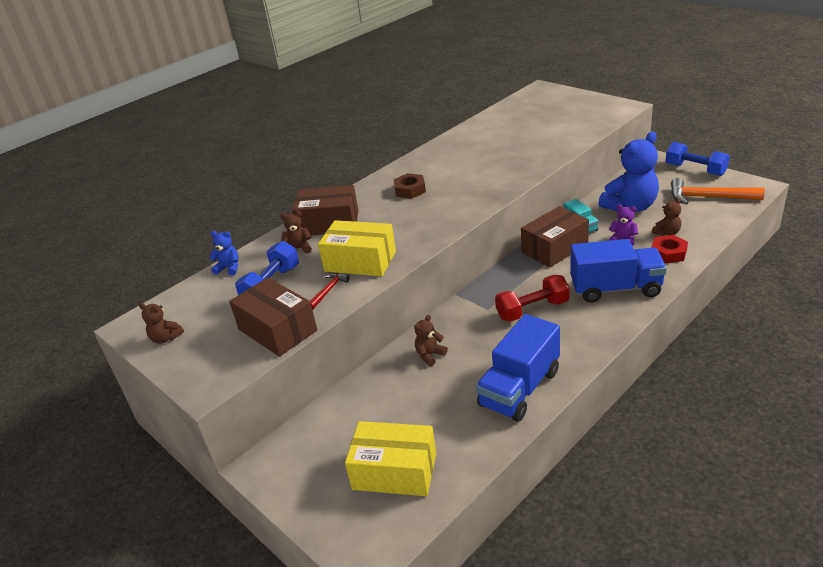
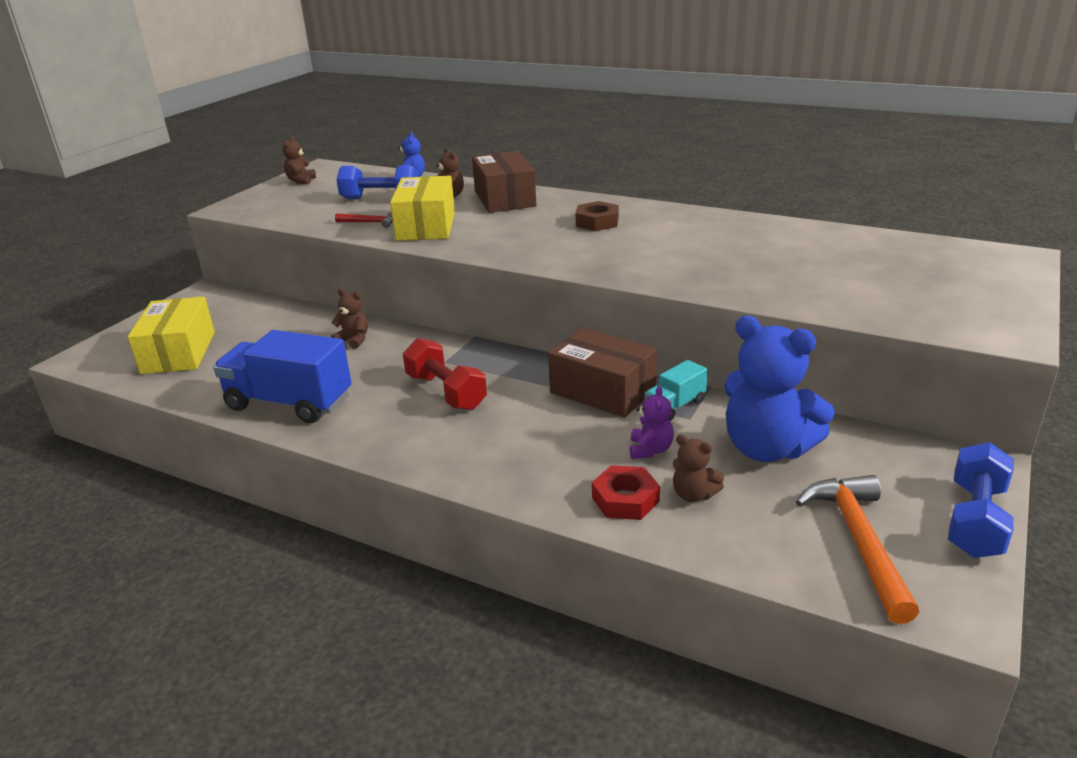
camera: 70 degrees right, 5 degrees down
(277, 330) = (305, 215): brown box -> none
(615, 289) = (507, 453): blue truck -> none

